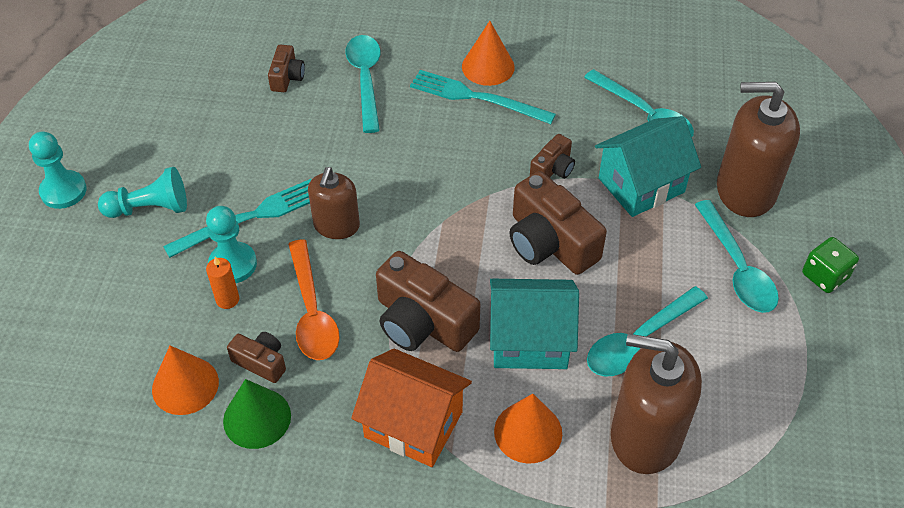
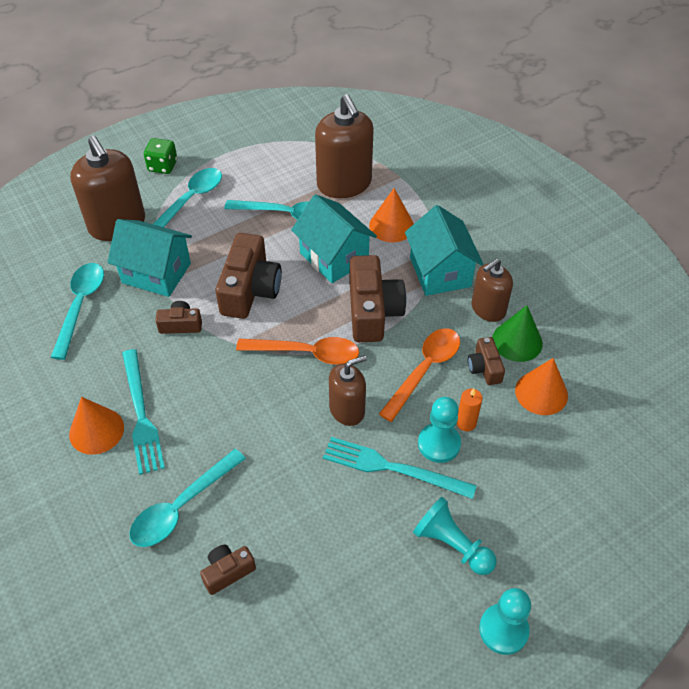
camera: 130 degrees left, 0 degrees up
(320, 427) = (488, 309): none -> brown soap dispenser
(413, 424) = (440, 272): orange house -> turquoise house
(426, 237) = (307, 353): none -> orange spoon

